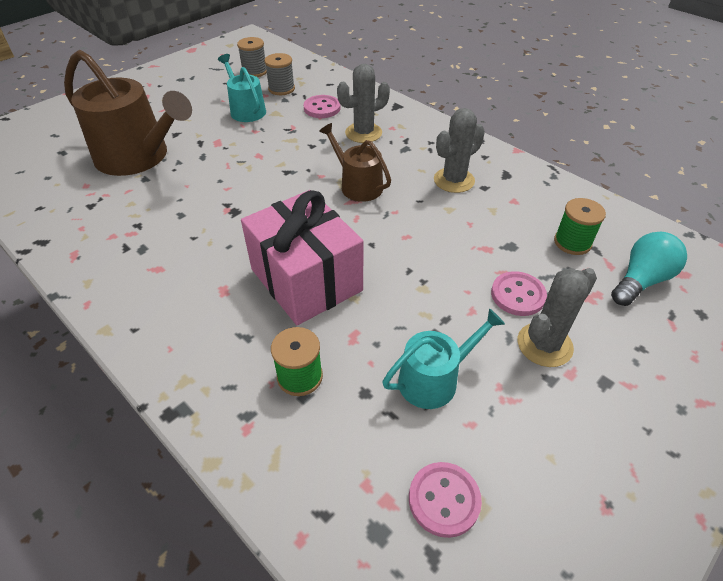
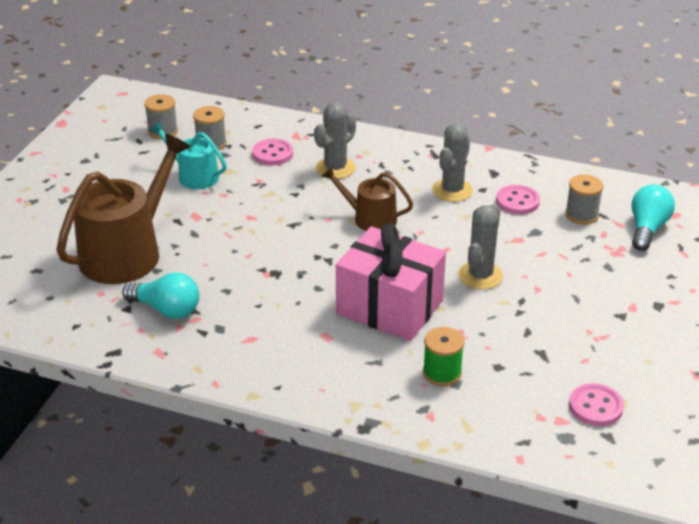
camera: 25 degrees left, 10 degrees down
(118, 216) = (166, 309): none -> turquoise light bulb
(138, 157) = (127, 252): brown watering can -> brown watering can turned 60 degrees counterclockwise
(434, 379) = (541, 342): turquoise watering can -> none
(518, 295) = (564, 267): pink button -> pink button (517, 201)
(544, 345) = (604, 295): grey cactus -> grey cactus (480, 275)
(572, 242) = (581, 215): green spool -> grey spool

